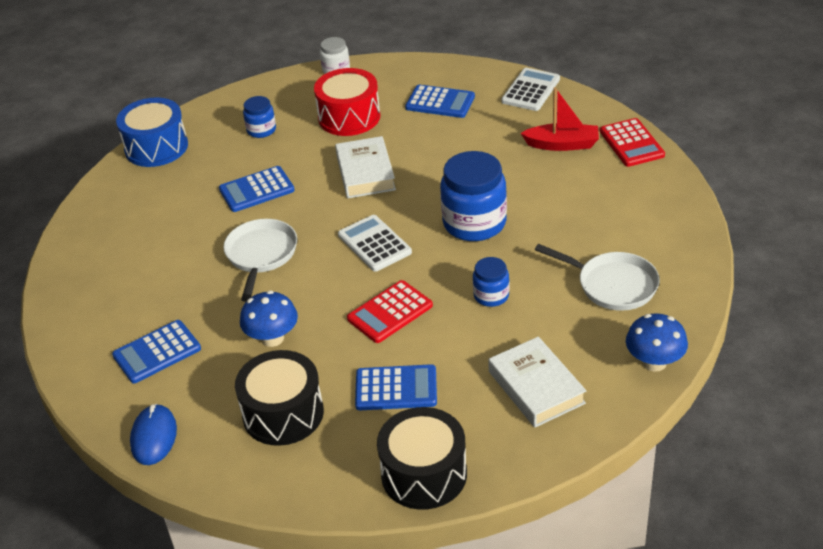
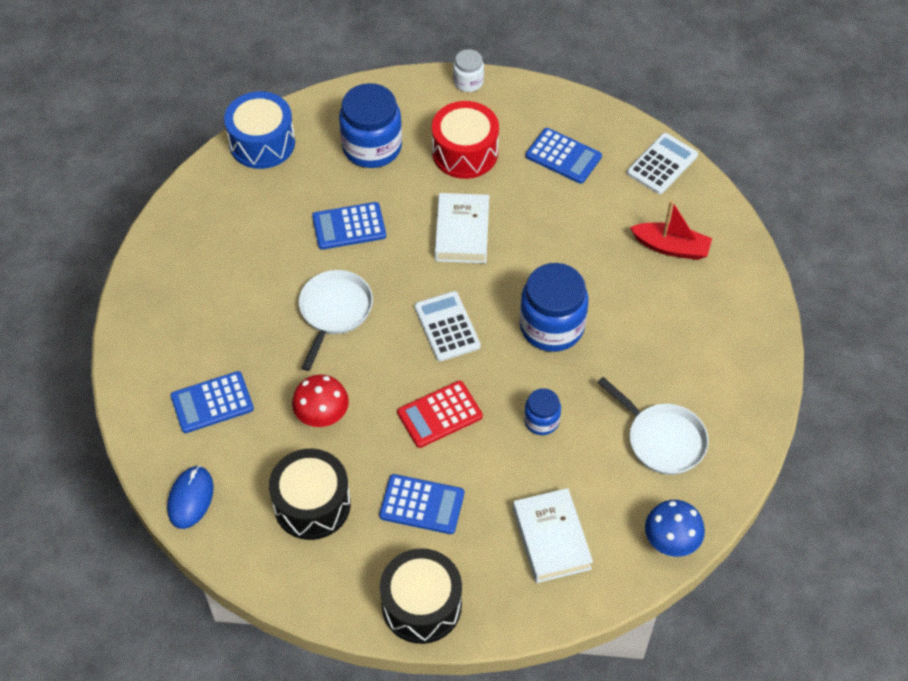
camera: 10 degrees right, 15 degrees up
(261, 130) = (372, 147): blue jar -> blue jar, size x1.91
(272, 338) = (322, 415): blue mushroom -> red mushroom
(631, 143) = (742, 264): red calculator -> none

